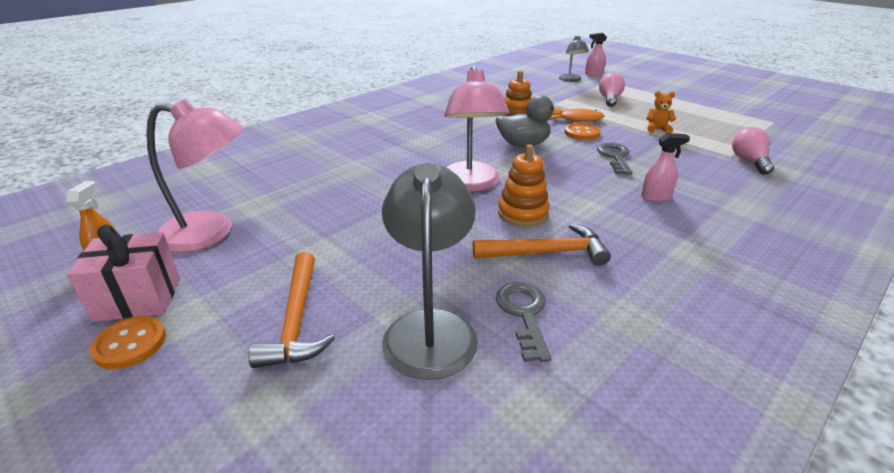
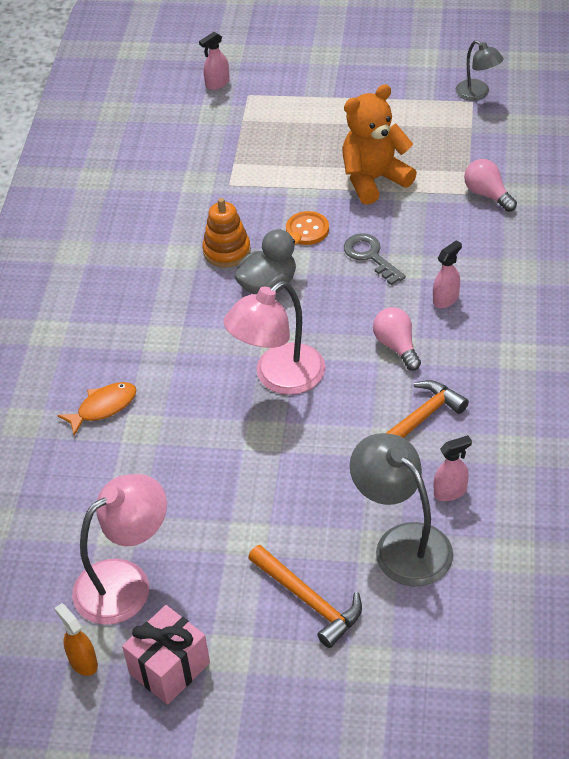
camera: 35 degrees left, 15 degrees up
(130, 344) = (222, 695): orange button -> none
(471, 184) = (279, 378): pink lamp -> pink lamp turned 90 degrees clockwise
(523, 213) = (359, 389): orange stacking toy -> none
(524, 314) = (450, 491): grey key -> pink spray bottle
(571, 80) = (201, 112): grey lamp -> grey lamp (477, 94)
(577, 119) = (281, 204): orange fish -> orange fish (103, 407)
(609, 99) = (282, 139): pink light bulb -> pink light bulb (397, 346)
(657, 129) = (374, 180): orange teddy bear -> orange teddy bear, size x2.23

